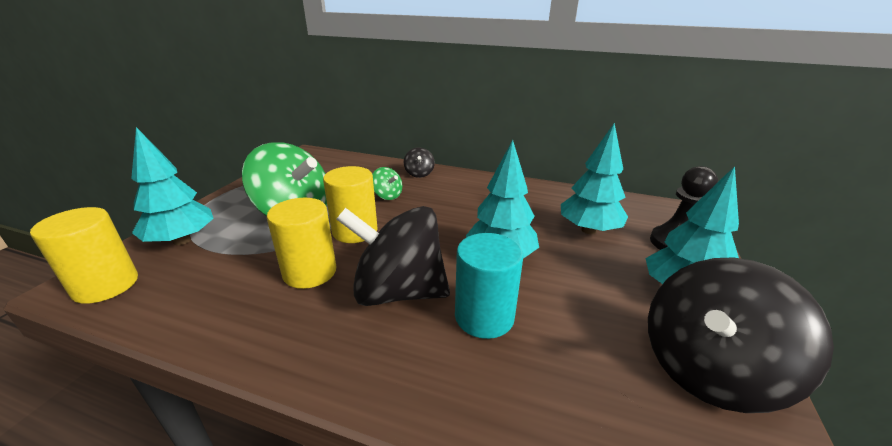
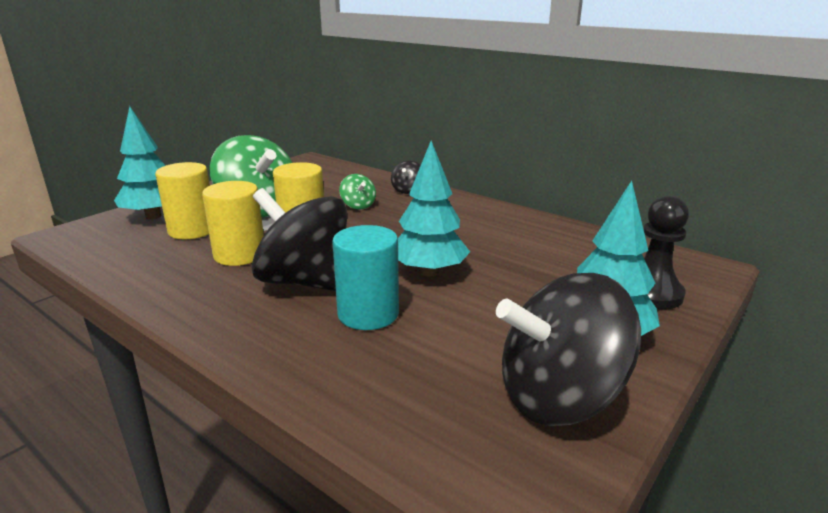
camera: 20 degrees right, 5 degrees down
(106, 285) = (81, 238): yellow cylinder -> yellow cylinder (192, 230)
(588, 230) = (553, 265): turquoise tree -> none

